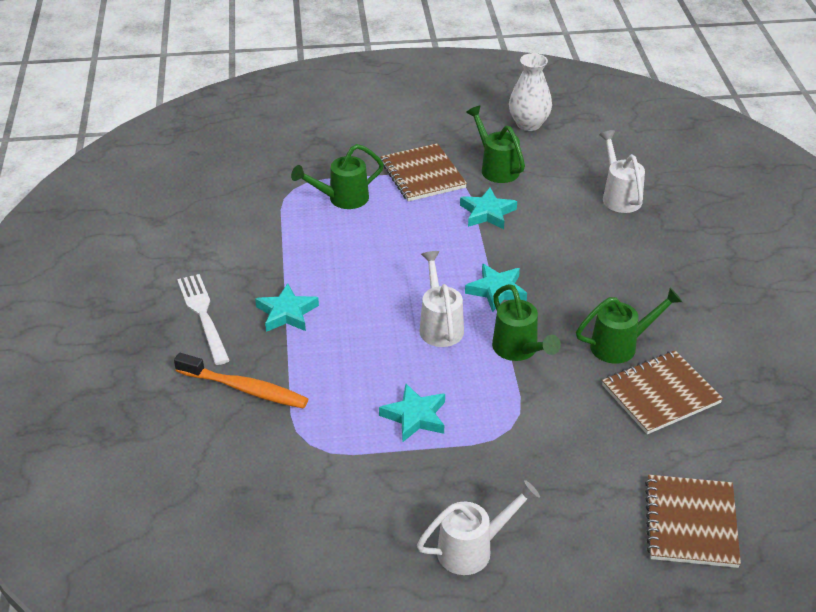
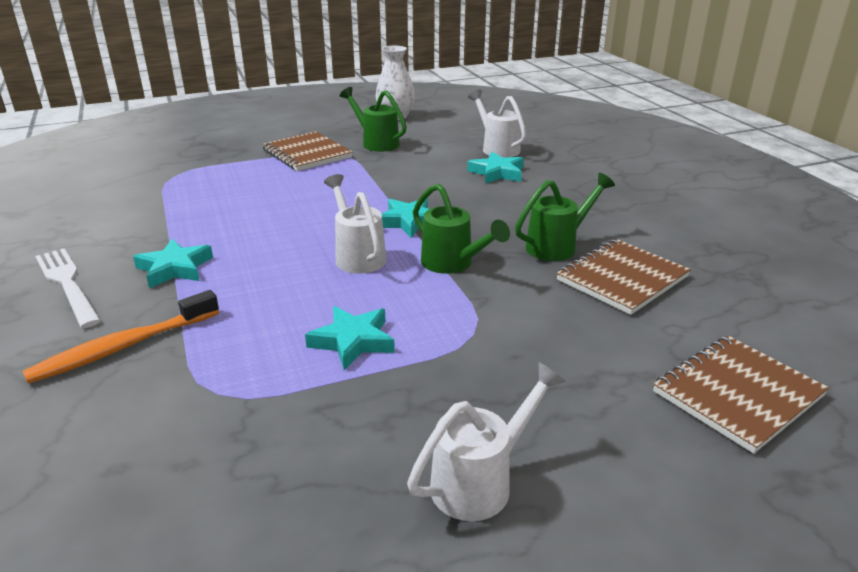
camera: 15 degrees left, 10 degrees down
(245, 389) = (123, 347): orange toothbrush -> orange toothbrush turned 135 degrees clockwise
(342, 199) = (228, 176): green watering can -> none
(487, 213) = (379, 170): turquoise star -> turquoise star (497, 173)
(691, 523) = (737, 394): brown notebook -> brown notebook turned 60 degrees clockwise

